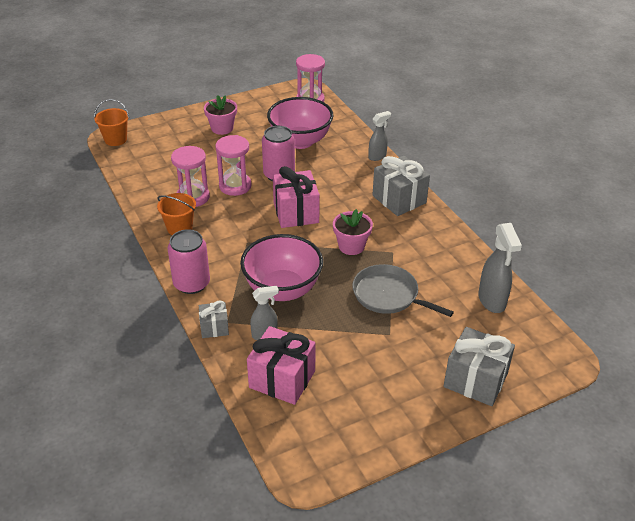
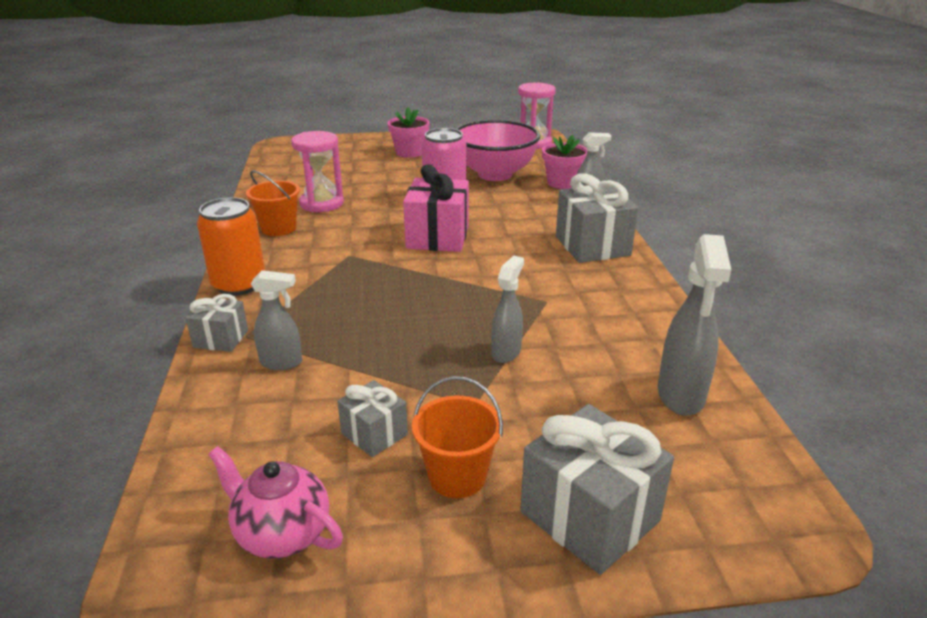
camera: 20 degrees right, 10 degrees down
(115, 139) = (284, 146): orange bucket -> orange bucket (457, 476)
(191, 283) = (239, 284): pink can -> orange can
(235, 186) = (381, 201): pink hourglass -> none
(282, 290) = (352, 314): pink bowl -> none
(282, 379) = (256, 428): pink gift -> none
(338, 429) = (282, 533): none -> pink teapot
(348, 365) = (374, 434): none -> grey gift
(351, 246) = (489, 284): pink flower pot -> pink flower pot (562, 183)
(388, 295) = (506, 352): grey pan -> grey spray bottle

